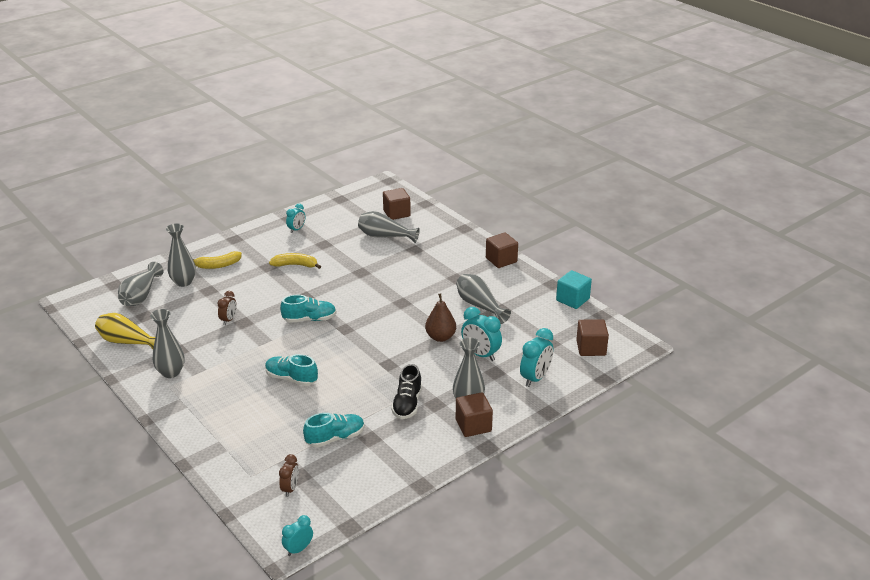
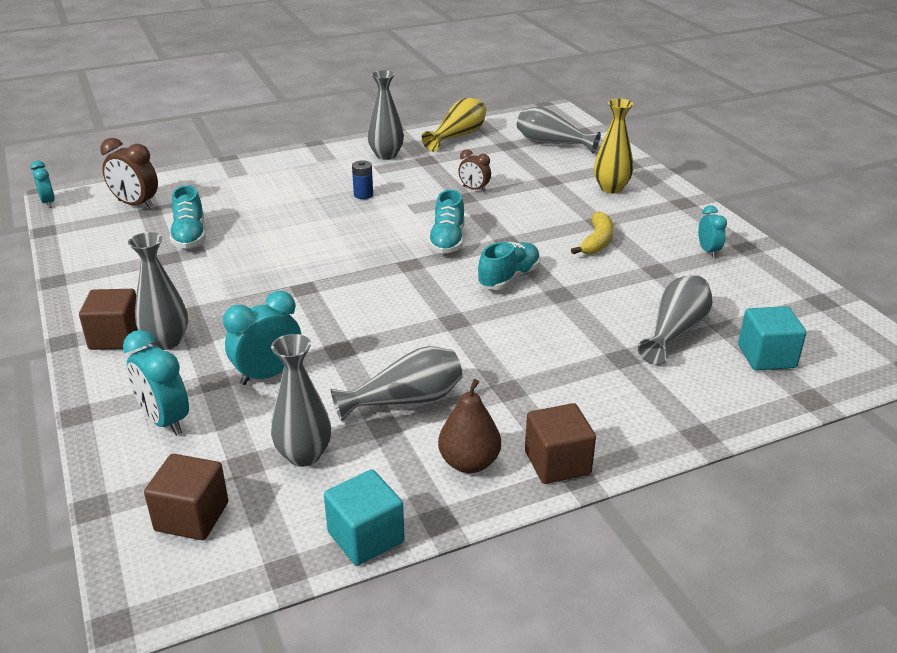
camera: 105 degrees right, 0 degrees up
(183, 282) = (574, 167): grey vase -> grey vase (304, 455)
(218, 265) = (611, 188): yellow banana -> yellow vase
(247, 369) = (363, 195): none -> blue battery
(290, 489) = (136, 205): brown clock -> brown clock, size x1.63
(291, 378) = (324, 219): turquoise shoe -> turquoise shoe (509, 278)
(296, 229) = (708, 251): turquoise clock -> turquoise clock turned 150 degrees counterclockwise
(396, 213) = (766, 356): brown cube -> turquoise cube
(407, 404) = (207, 291): black shoe -> none
(440, 337) = (339, 343): brown pear -> brown pear (469, 463)

